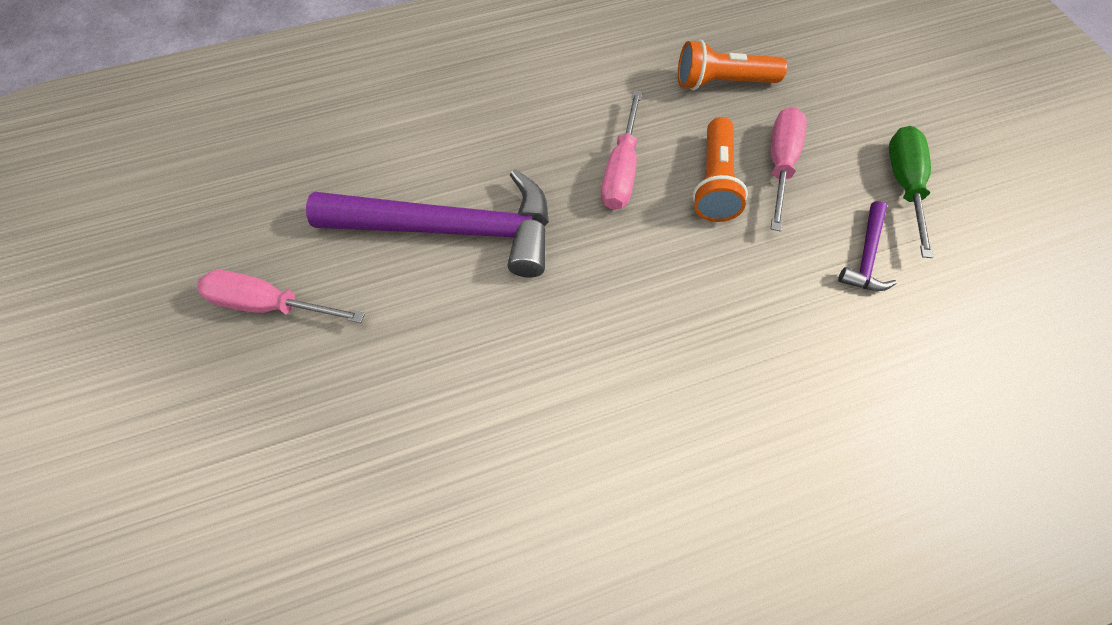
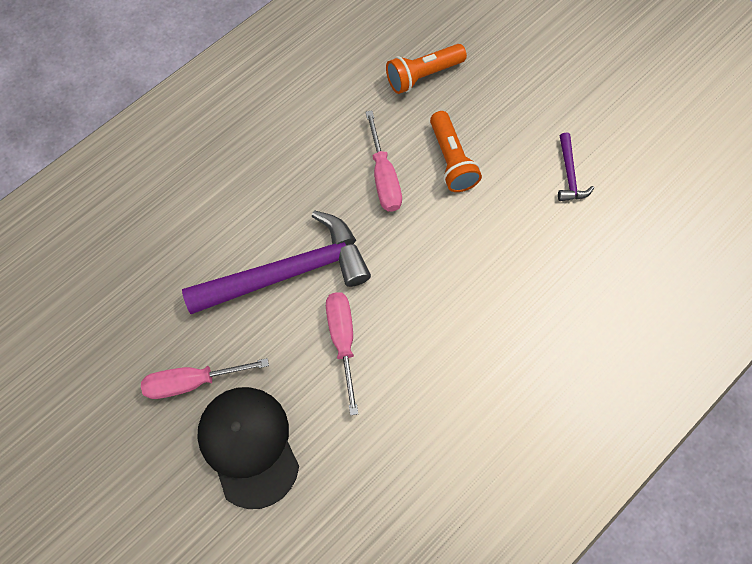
camera: 25 degrees left, 5 degrees up
(284, 412) = (249, 445): none -> black cap
(779, 164) = (489, 127): pink screwdriver -> pink screwdriver (343, 340)
(903, 185) = (575, 111): green screwdriver -> none

